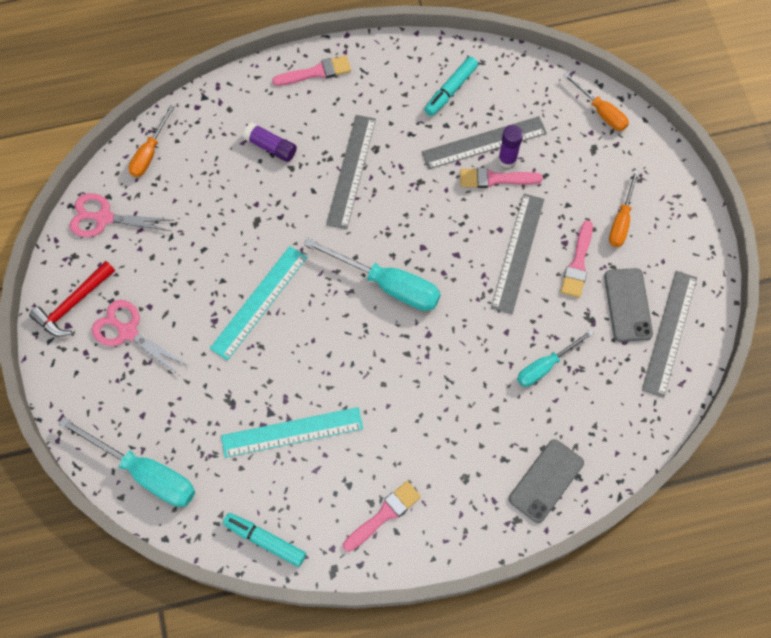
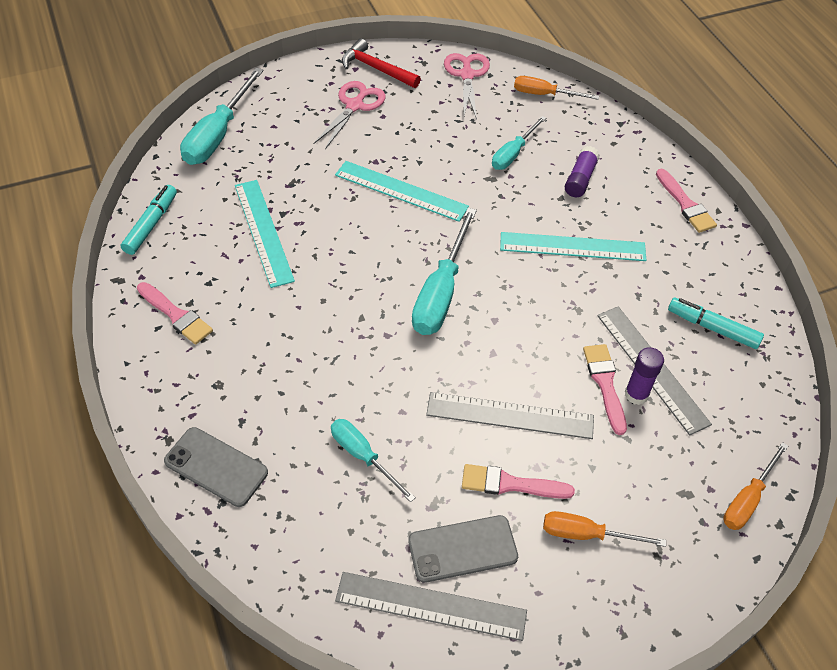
camera: 80 degrees right, 15 degrees down
(227, 196) = (513, 153): none -> turquoise screwdriver
(351, 171) = (572, 247): grey ruler -> turquoise ruler

